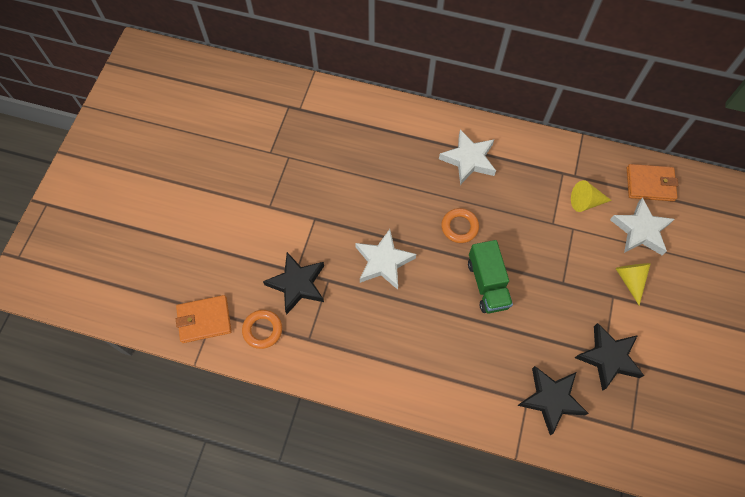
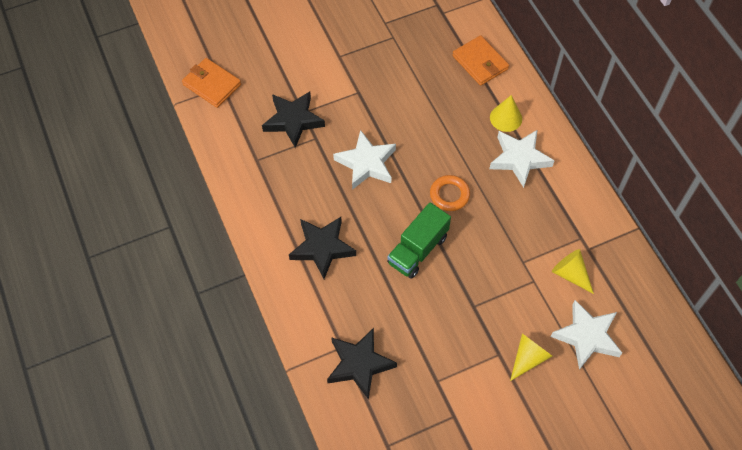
camera: 50 degrees right, 5 degrees down
(262, 330) = (237, 125): orange ring -> none
(427, 141) = (506, 118): none -> yellow cone
(608, 357) = (437, 386): black star -> black star (322, 248)
(650, 184) = (643, 315): orange wallet -> orange wallet (480, 62)

